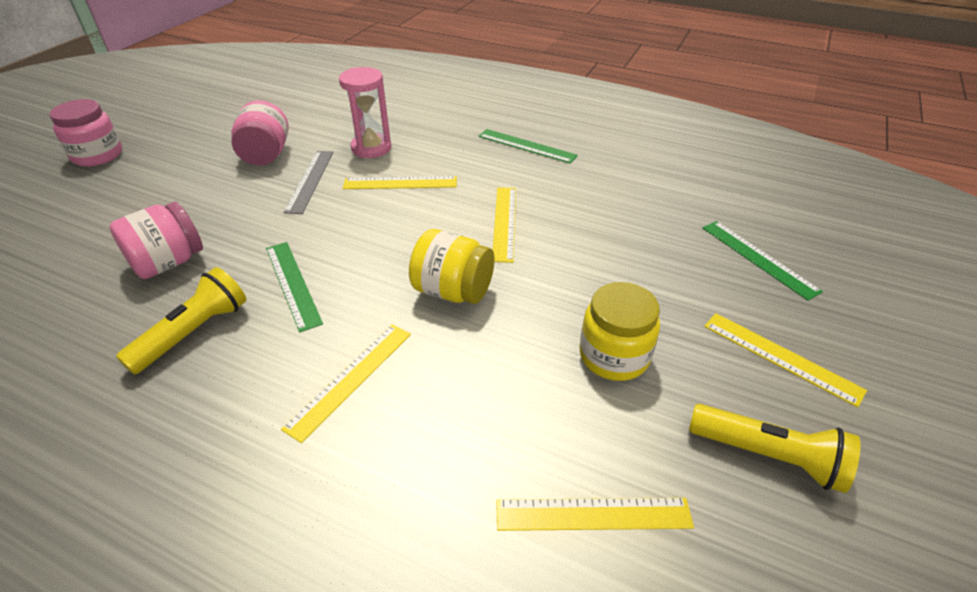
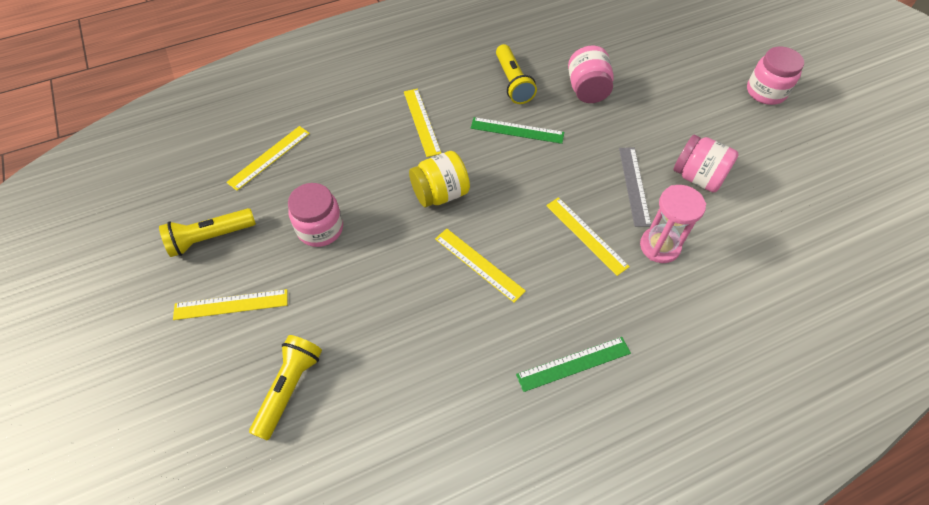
camera: 130 degrees right, 15 degrees up
(310, 181) = (634, 185): grey ruler -> grey ruler turned 45 degrees clockwise
(400, 183) = (586, 235): yellow ruler -> yellow ruler turned 75 degrees counterclockwise
(614, 356) = (320, 228): yellow jar -> pink jar
(758, 258) = (289, 388): green ruler -> yellow flashlight

